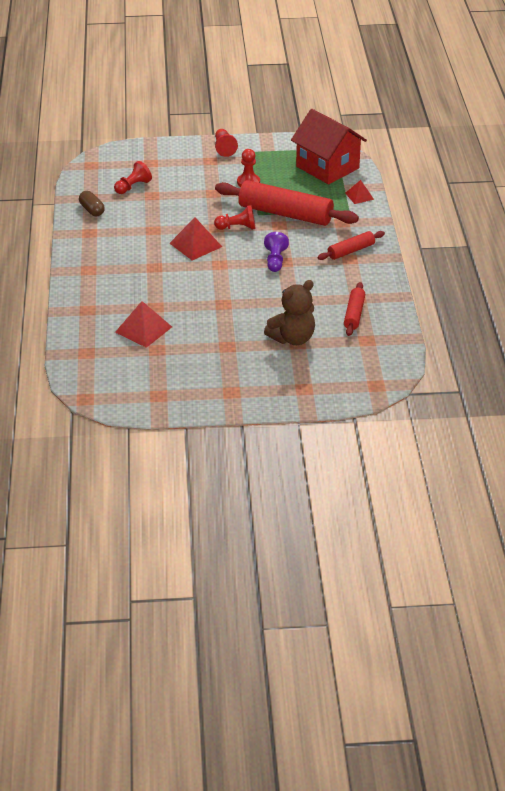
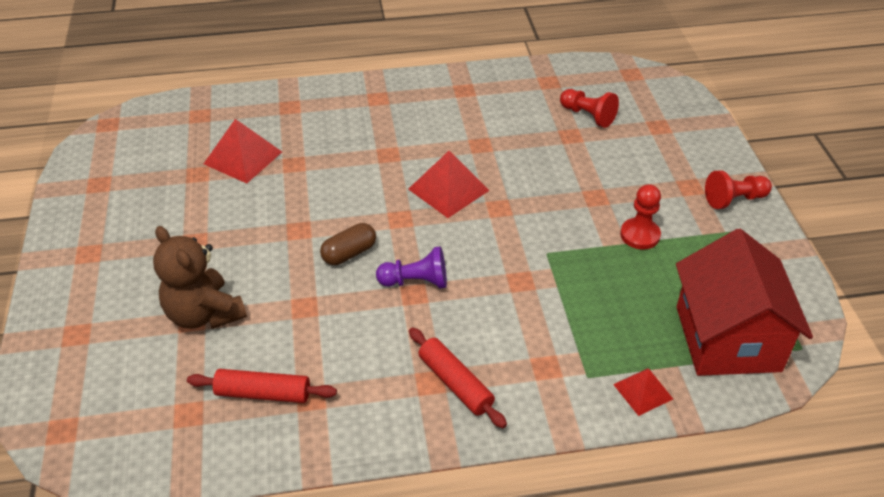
camera: 85 degrees right, 5 degrees up
(92, 210) = (518, 86): brown capsule -> brown capsule (349, 253)
(237, 227) = (502, 231): red pawn -> none
(285, 214) = (555, 287): red rolling pin -> none
(327, 167) = (727, 338): red house -> red house turned 45 degrees counterclockwise

